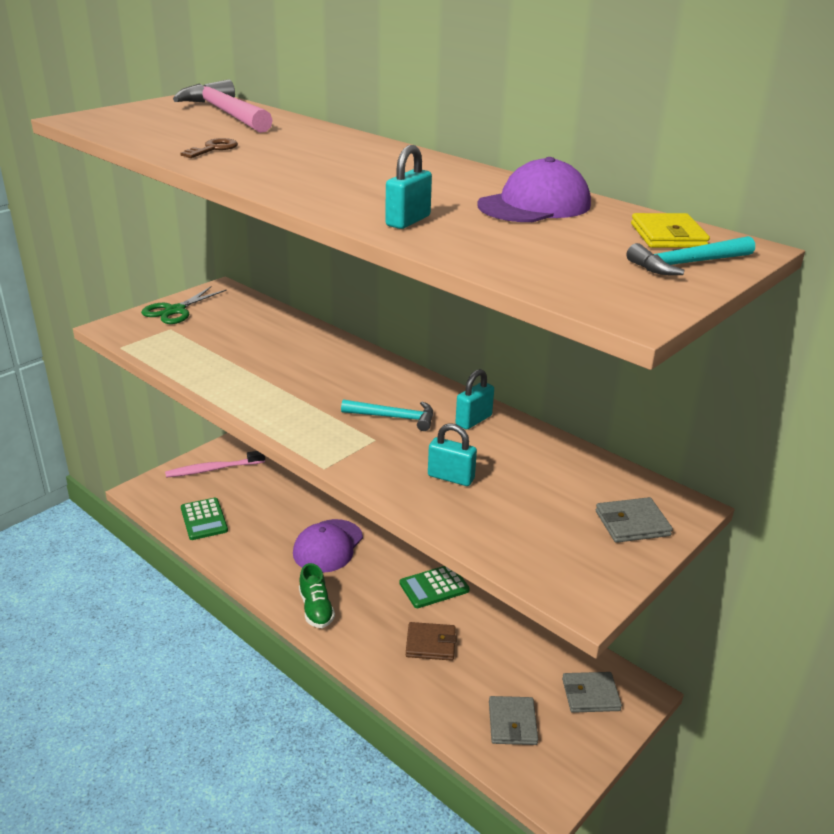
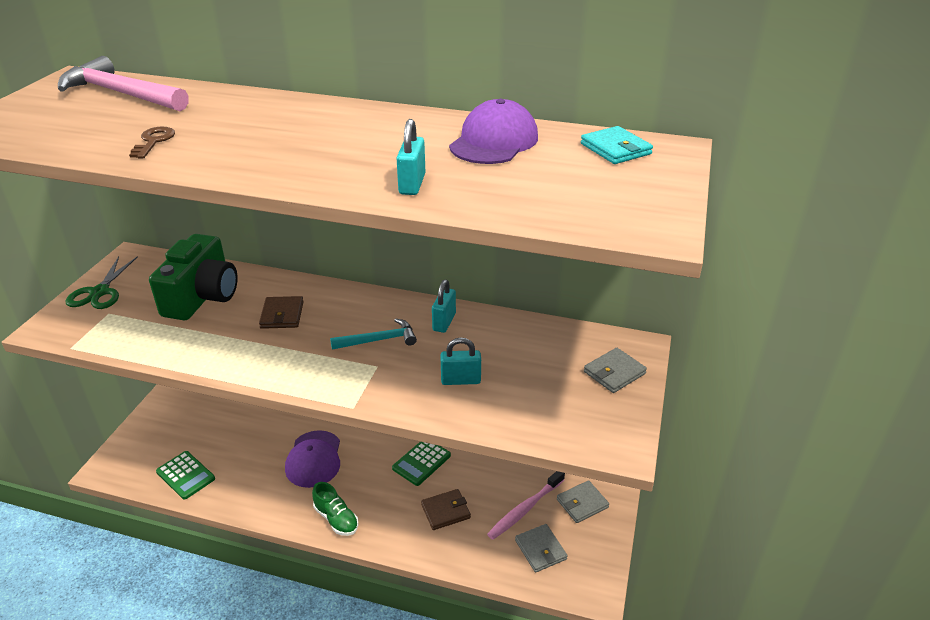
camera: 25 degrees left, 5 degrees up
(213, 469) = (165, 424): pink toothbrush -> pink toothbrush (525, 509)
(258, 336) = (202, 297): none -> green camera
(317, 370) = (282, 315): none -> brown wallet
(668, 236) = (615, 149): yellow wallet -> turquoise wallet
(687, 264) = (652, 174): turquoise hammer -> none

